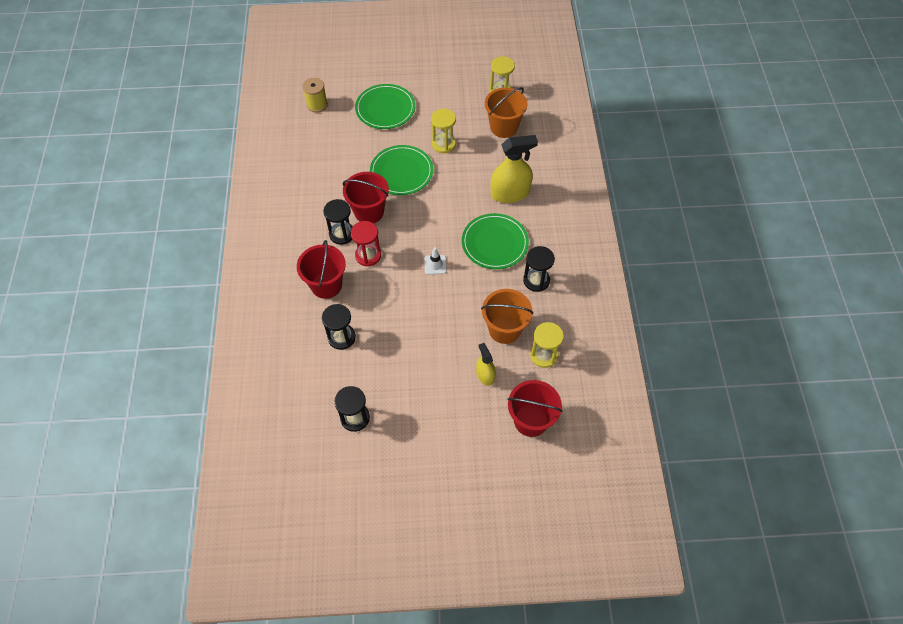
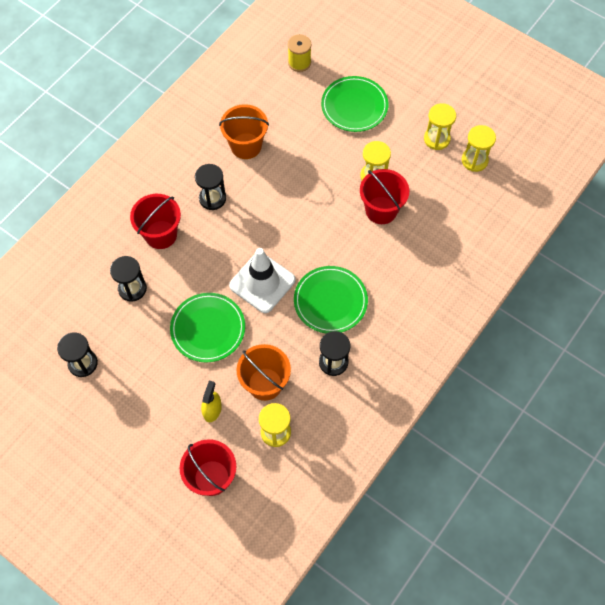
camera: 40 degrees right, 5 degrees up
(368, 255) = (216, 233): red hourglass -> none
(369, 212) = (252, 194): red bucket -> red bucket (381, 210)
(401, 172) = (313, 177): green plate -> green plate (208, 328)
(435, 265) = (262, 283): white traffic cone -> white traffic cone, size x2.19
(462, 94) = (436, 139): none -> yellow hourglass
(504, 127) = (444, 197): orange bucket -> orange bucket (246, 146)
(510, 193) = (388, 265): yellow spray bottle -> none

